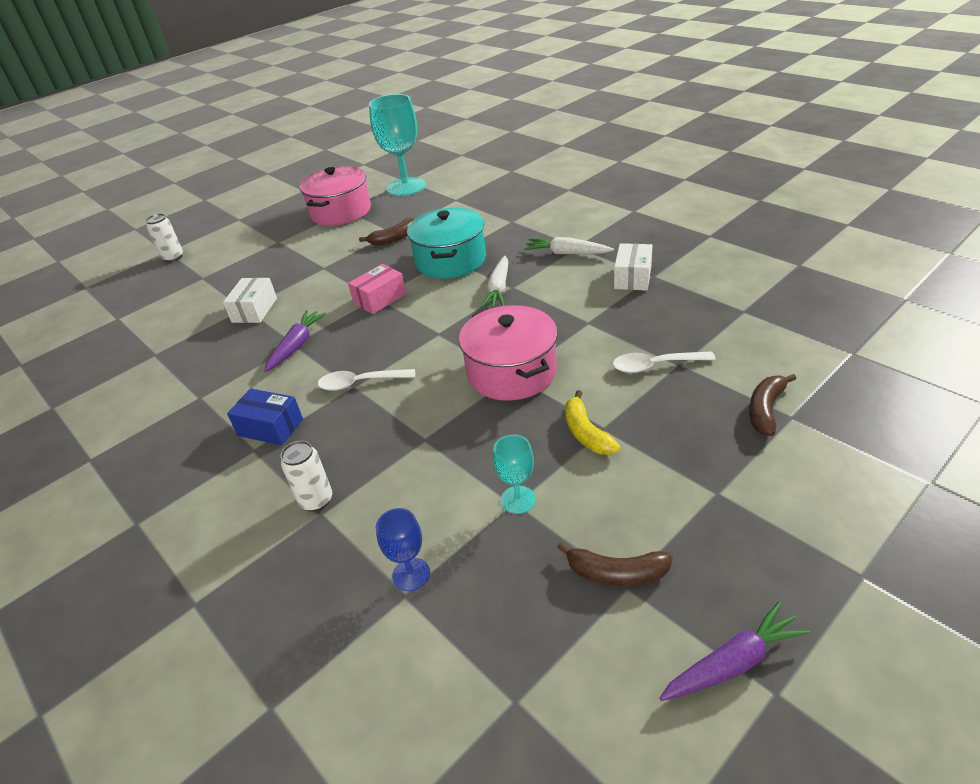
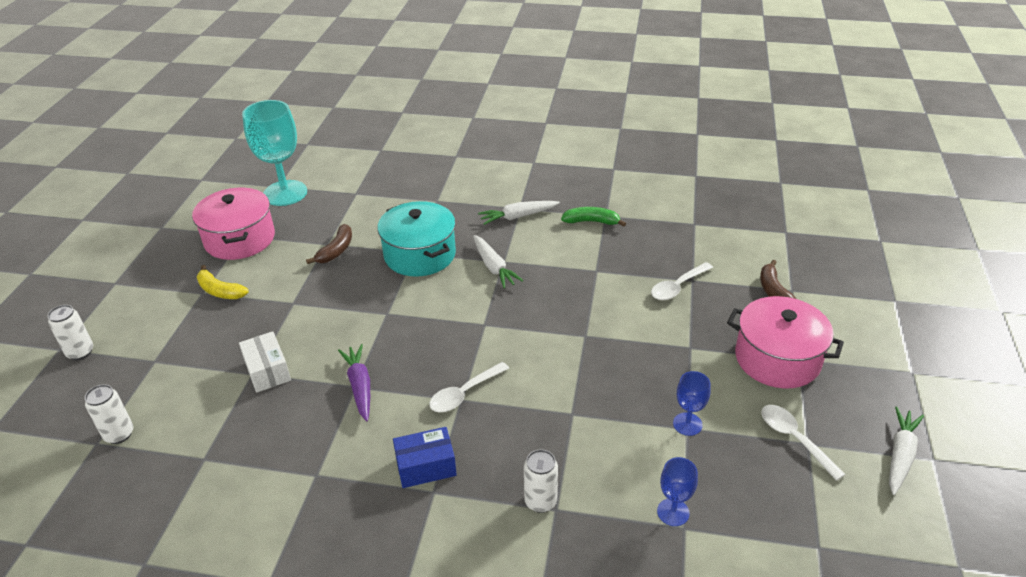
camera: 40 degrees left, 0 degrees up
(133, 318) = (119, 434): none -> white can
(380, 299) = (392, 313): pink box -> none
(512, 372) = (581, 333): pink pot -> pink pot (777, 359)
(518, 500) = (687, 424): turquoise goblet -> blue goblet
(586, 433) = (682, 356): yellow banana -> yellow banana (220, 291)
(616, 573) = (794, 439): brown banana -> white spoon
(632, 277) = (591, 222): white box -> green banana
(733, 663) = (900, 455): purple carrot -> white carrot

